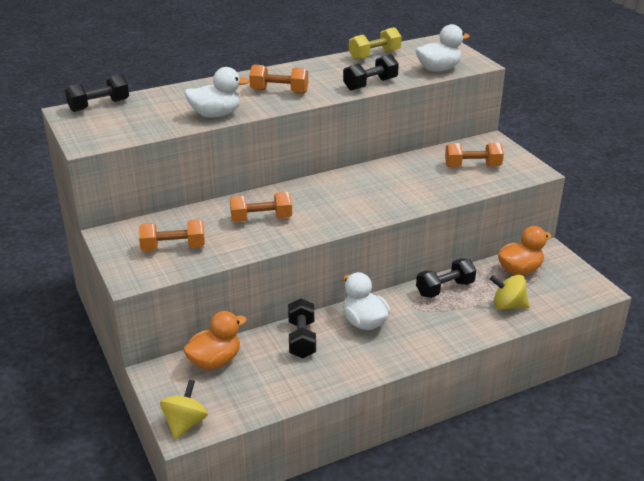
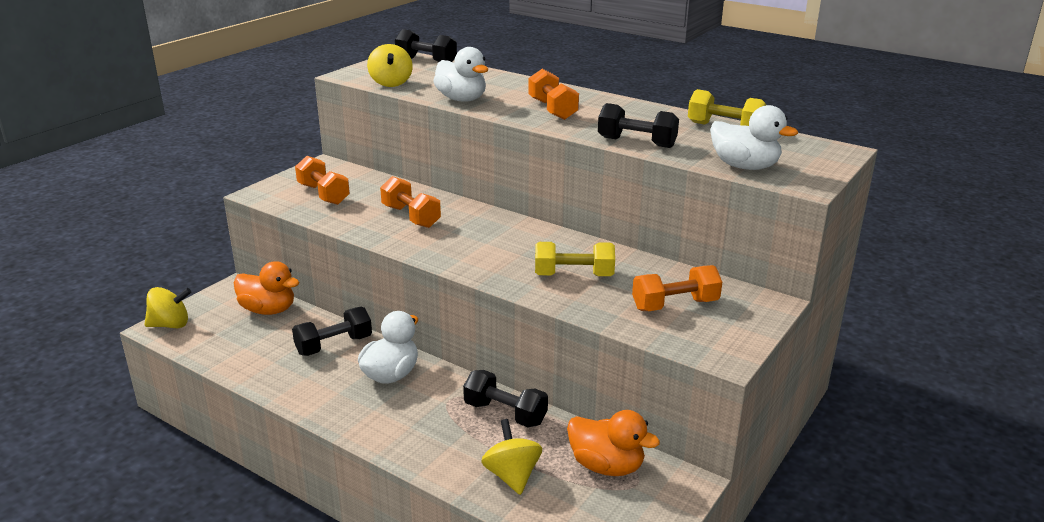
camera: 60 degrees right, 5 degrees down
(137, 131) = (391, 83): none -> yellow spinning top
(410, 185) = (573, 275): none -> yellow dumbbell
(472, 166) = (675, 305): orange dumbbell -> orange dumbbell turned 75 degrees counterclockwise

